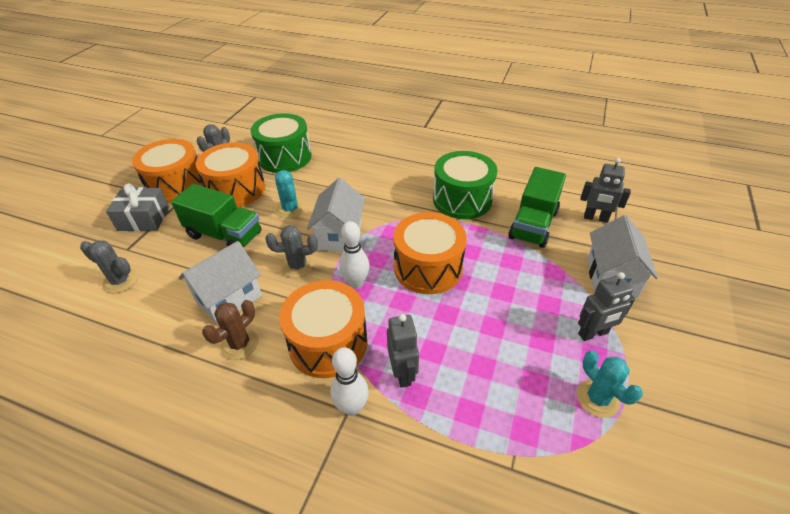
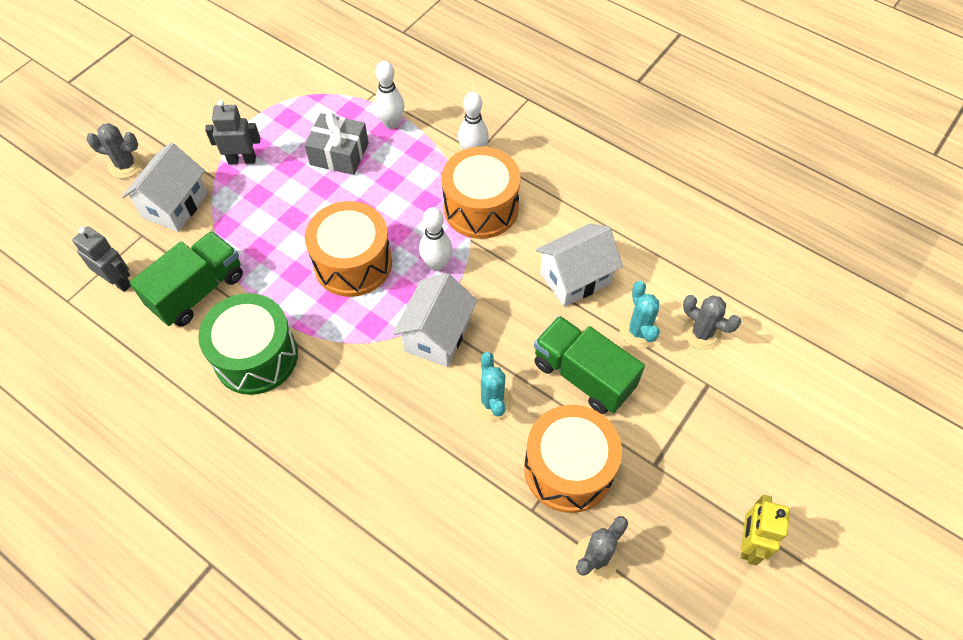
camera: 165 degrees left, 15 degrees up
(127, 181) = (748, 543): none -> yellow robot
(144, 219) = (699, 438): grey gift -> grey gift (339, 154)
(176, 185) = (664, 507): orange drum -> none
(240, 344) = (563, 226): brown cactus -> none
(285, 157) = (485, 537): green drum -> none
(297, 266) = (496, 302): grey cactus -> grey cactus (126, 165)
(403, 373) = (423, 168): grey robot -> none
(465, 424) = (391, 123): none -> white bowling pin
(597, 398) = (281, 116): turquoise cactus -> turquoise cactus (638, 331)

